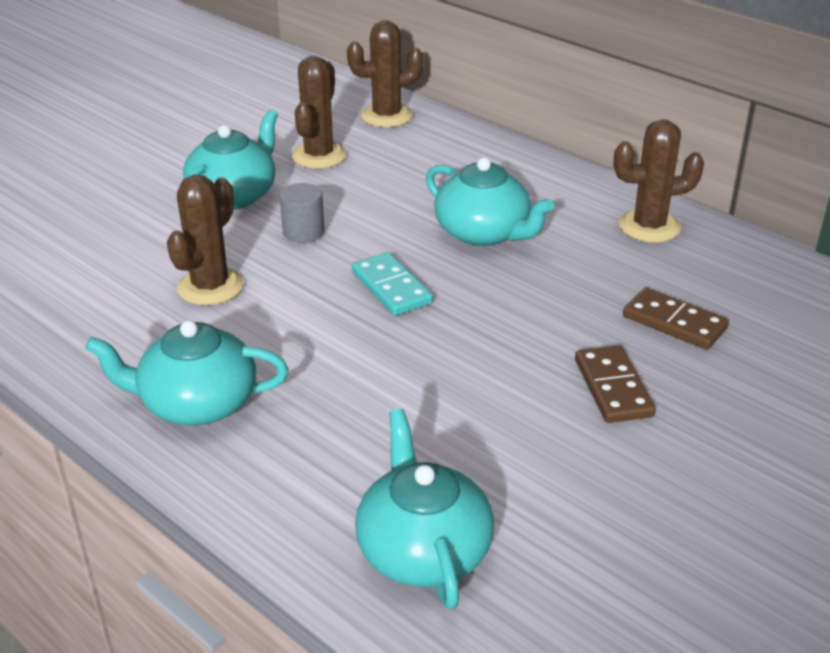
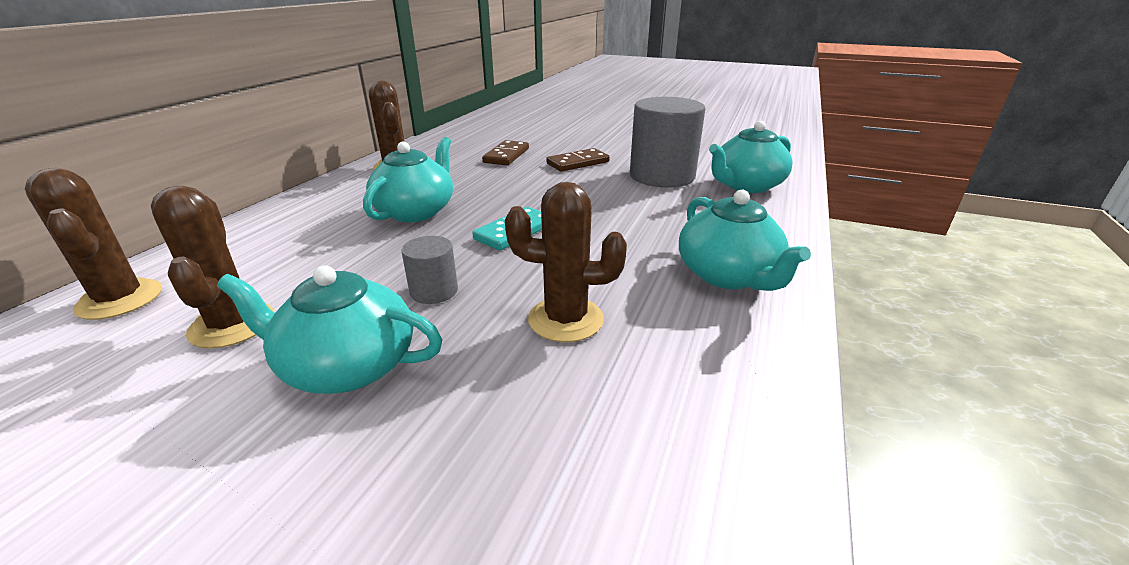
camera: 110 degrees left, 5 degrees down
(319, 156) = (232, 325): brown cactus -> brown cactus turned 75 degrees clockwise
(512, 463) = (662, 176): none -> grey cylinder

